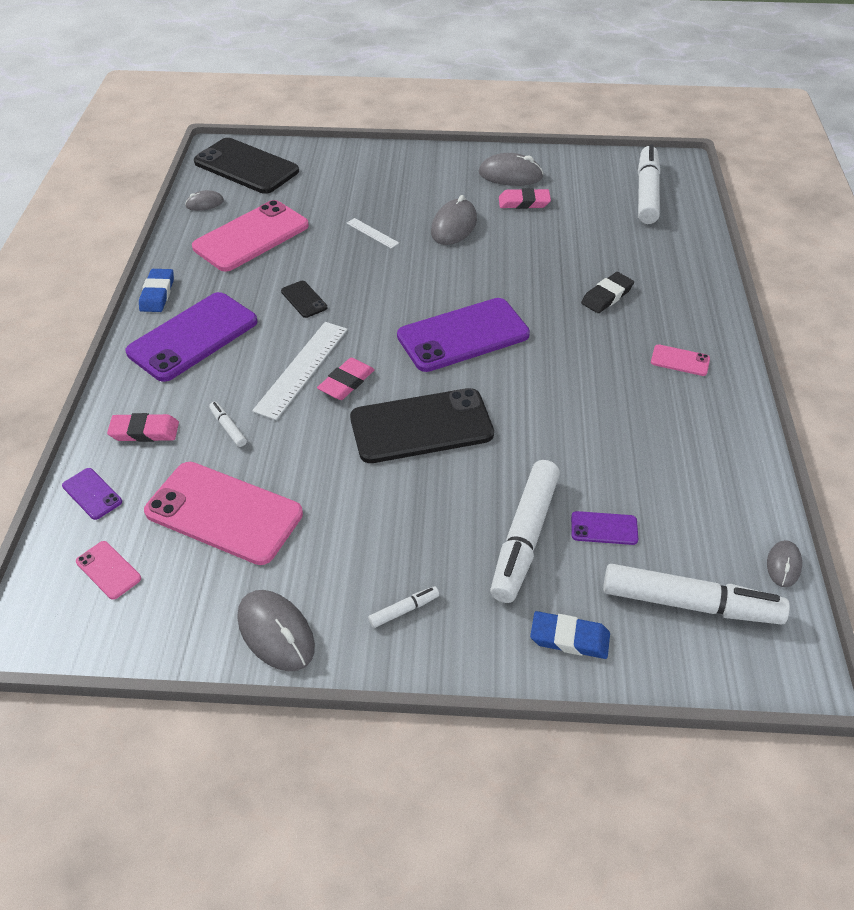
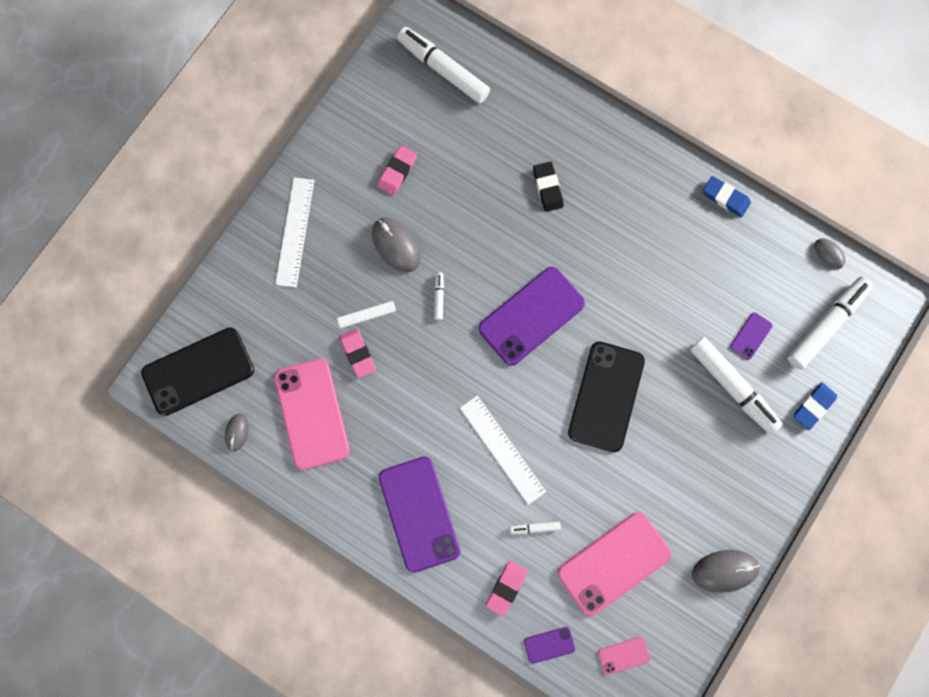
camera: 60 degrees left, 30 degrees up
(157, 294) = (347, 521): blue eraser -> blue eraser (725, 198)
(304, 299) = (422, 410): black phone -> none
(346, 382) = (534, 424): pink eraser -> pink eraser (357, 354)
(404, 610) = (747, 488): white marker -> white marker (439, 297)
(413, 170) = (295, 232): none -> white ruler
(463, 335) = (531, 316): purple phone -> purple phone turned 45 degrees clockwise
(510, 175) = (352, 158): grey mouse -> none
(680, 360) = (640, 187): pink phone -> none

